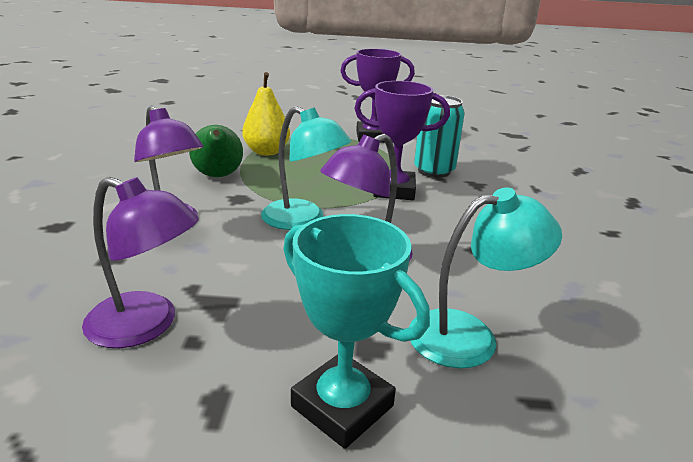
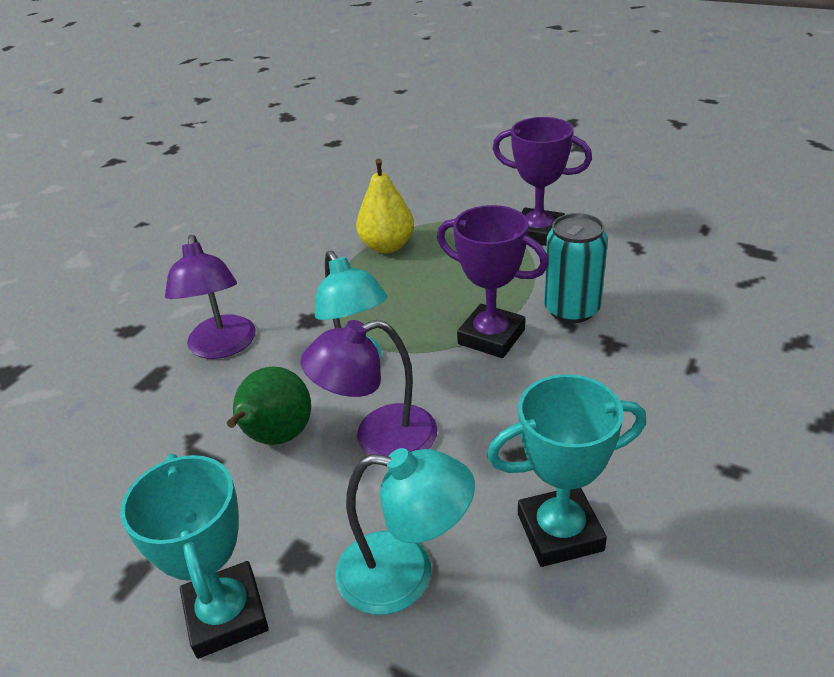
camera: 30 degrees right, 10 degrees up
(146, 325) = (131, 473): purple lamp -> none
(218, 176) = (310, 281): green pear -> green pear (276, 437)
(549, 284) = (559, 532): none -> turquoise trophy

